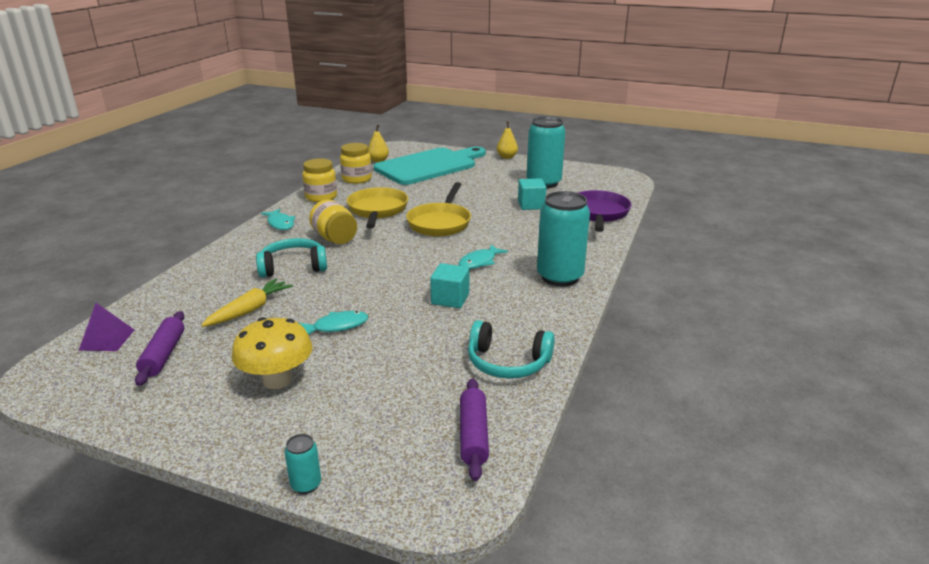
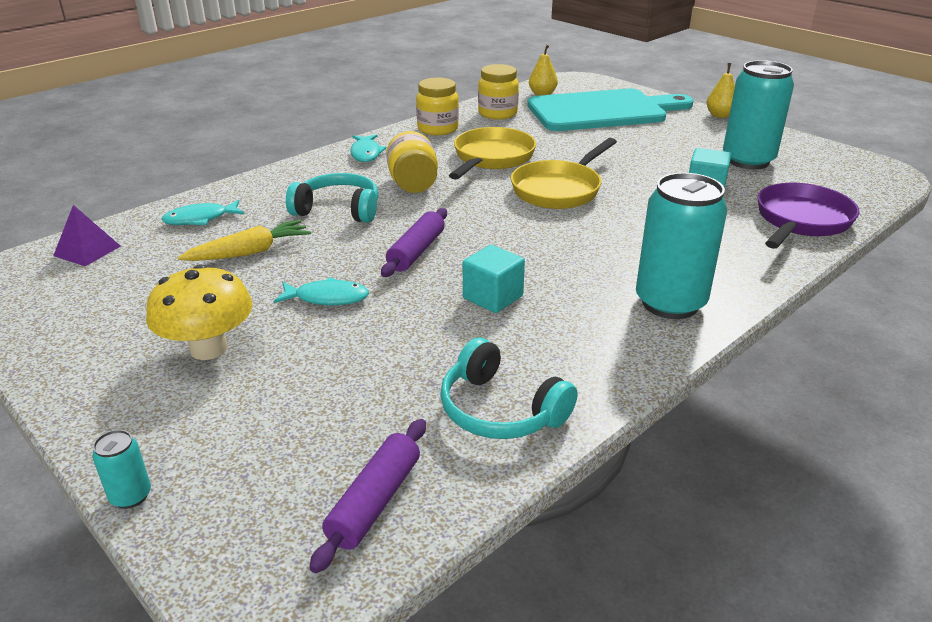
camera: 25 degrees right, 5 degrees up
(164, 355) = (123, 283): purple rolling pin -> purple rolling pin (416, 251)
(479, 262) = (571, 254): turquoise fish -> turquoise fish (200, 219)

